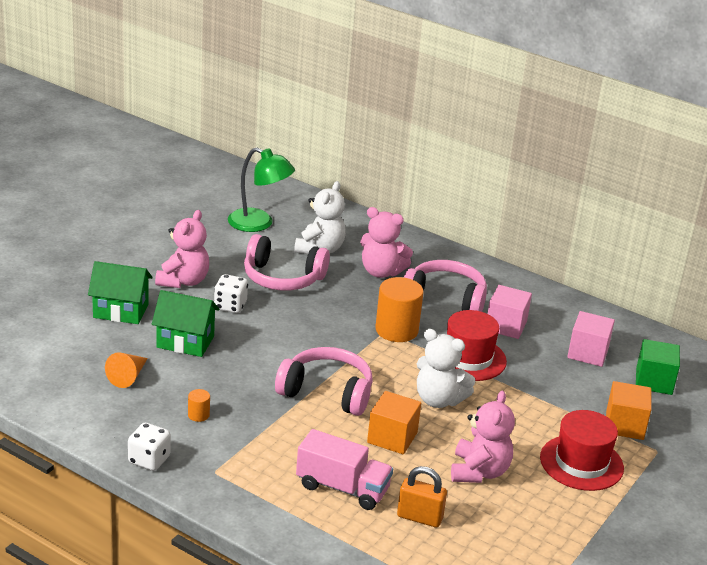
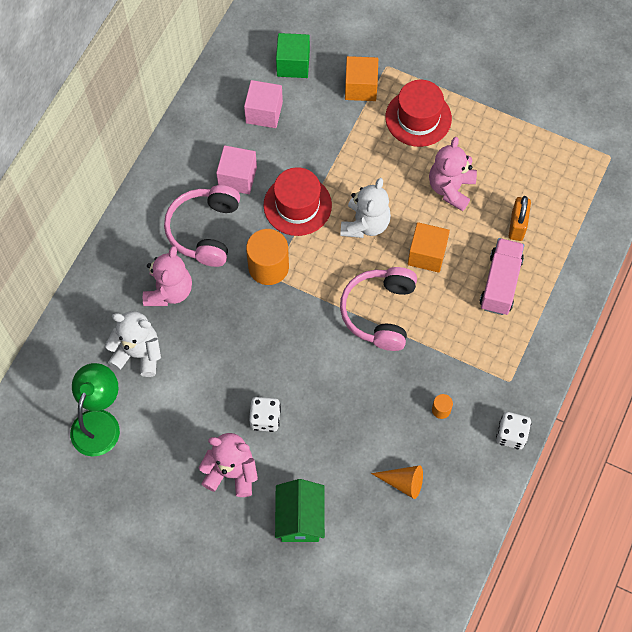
camera: 95 degrees left, 35 degrees up
(185, 342) = (336, 446): green house -> none
(282, 278) = (202, 380): pink headphones -> none
(479, 471) = (451, 188): pink teddy bear -> pink teddy bear turned 75 degrees counterclockwise

